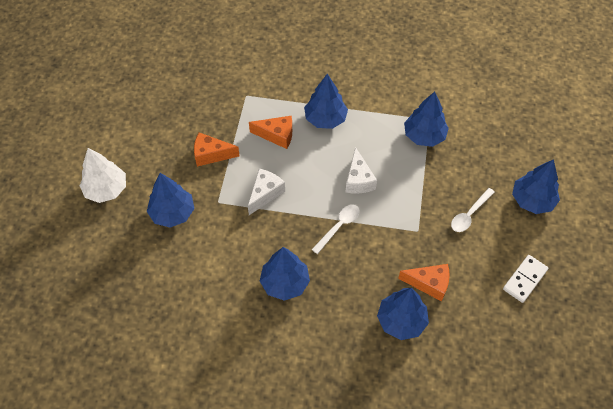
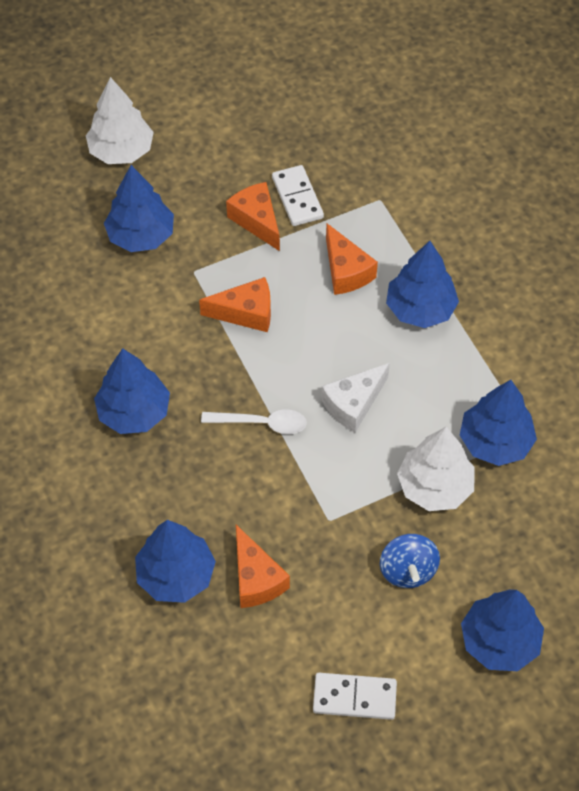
camera: 55 degrees right, 0 degrees up
(213, 128) = (297, 198): none -> white domino
(265, 193) = (246, 313): white cheese -> orange cheese
(431, 175) = (434, 487): none -> white tree
(469, 214) = (407, 570): white spoon -> blue spinning top

